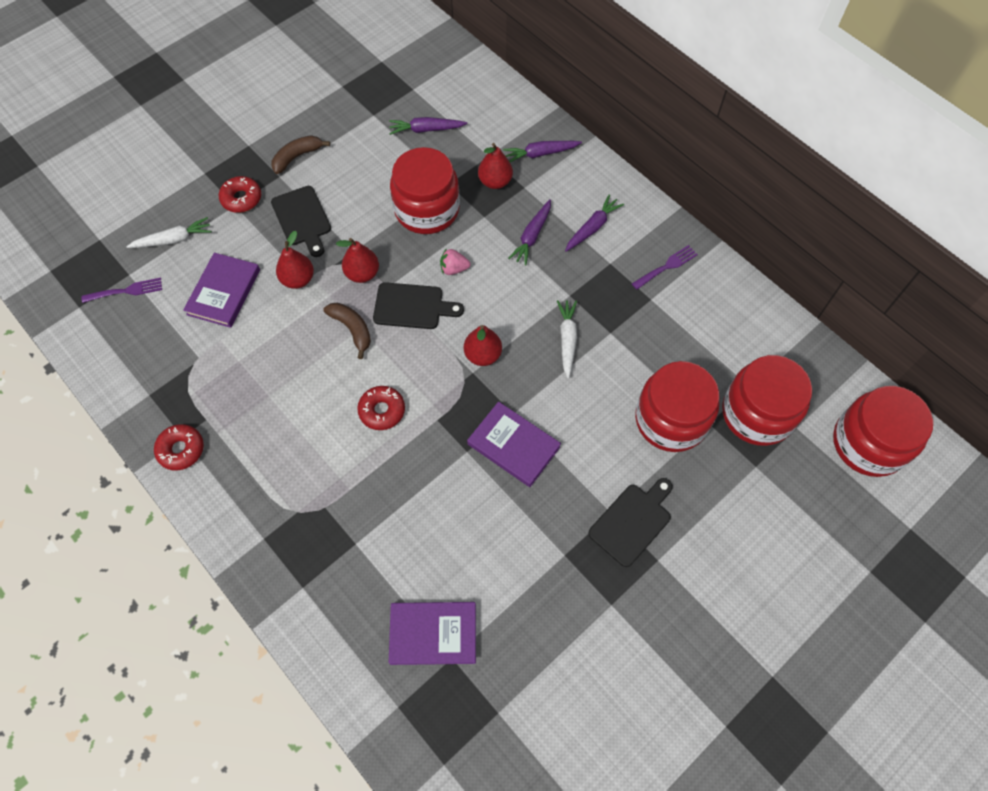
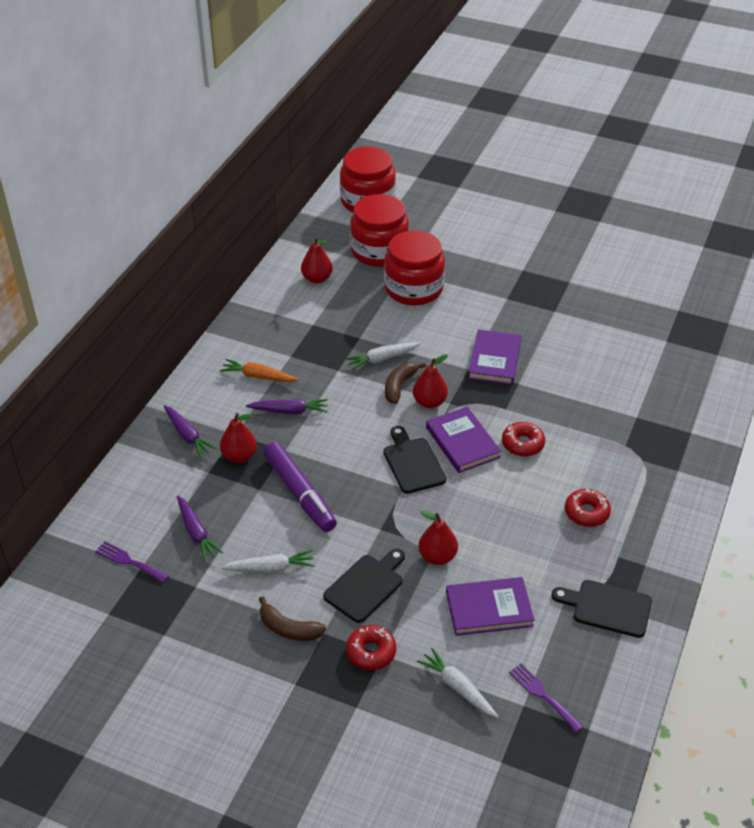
camera: 115 degrees left, 20 degrees down
(181, 450) = (656, 559): red donut -> red donut (586, 512)
(352, 329) = (462, 494): brown banana -> brown banana (399, 386)
(360, 164) = (270, 568): none -> white carrot
(362, 274) = (401, 511): red pear -> red pear (317, 279)
(427, 209) = (300, 493): red jar -> purple marker
(433, 633) = (659, 354): purple book -> purple book (462, 442)
(454, 269) = (356, 450): pink strawberry -> none
(592, 227) = (258, 376): purple carrot -> orange carrot
(632, 522) = (505, 287): black cutting board -> black cutting board (607, 608)
(666, 266) = (274, 323): purple fork -> purple fork (129, 561)

